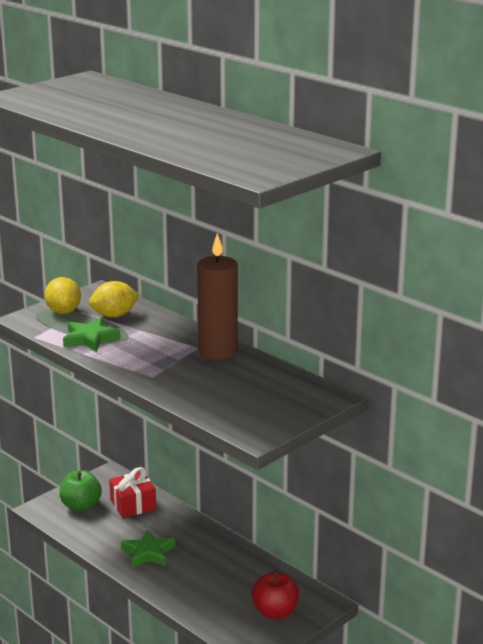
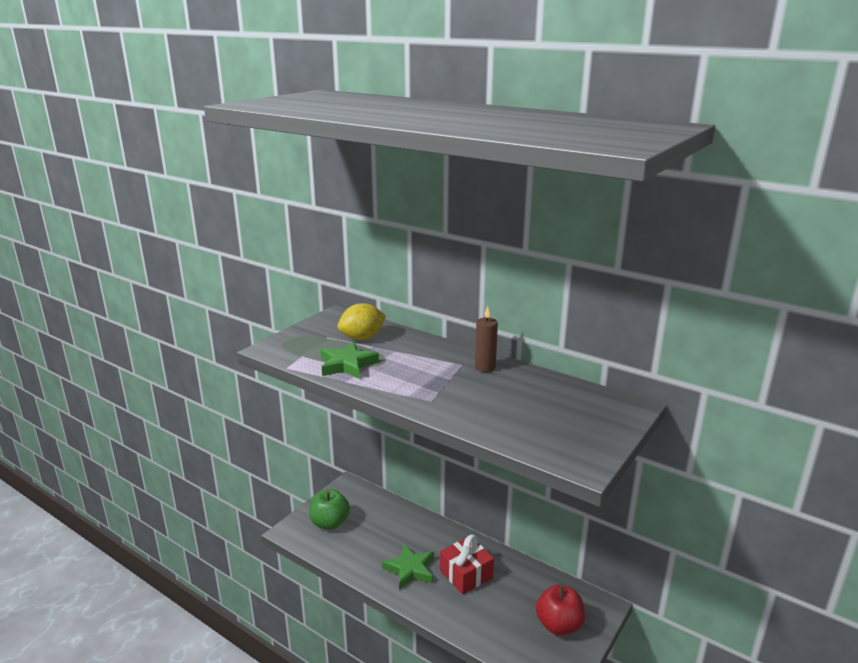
camera: 10 degrees left, 0 degrees up
(63, 311) = (309, 338): yellow lemon -> none
(133, 504) = (379, 516): red gift -> red gift (466, 574)
(218, 351) = (485, 367): brown candle -> brown candle, size x0.51

